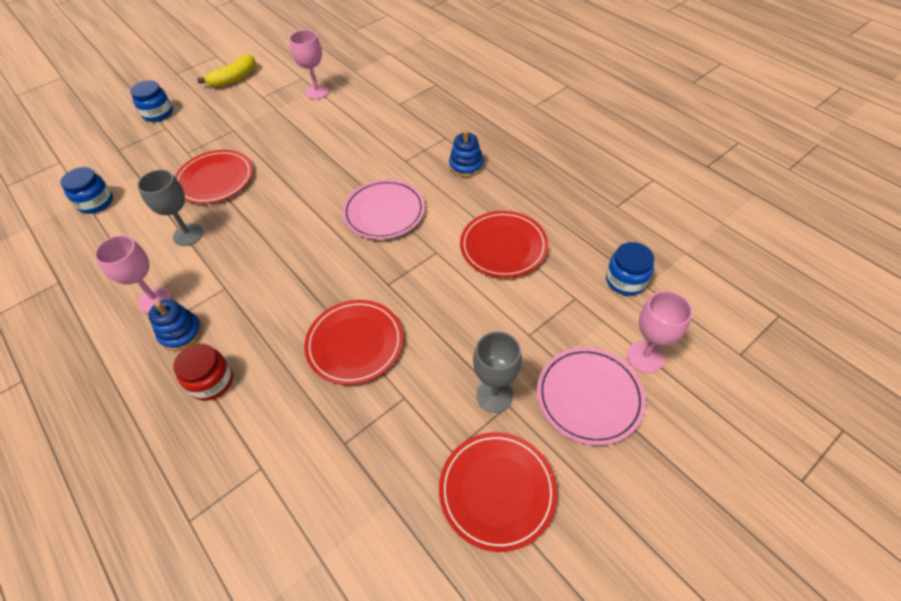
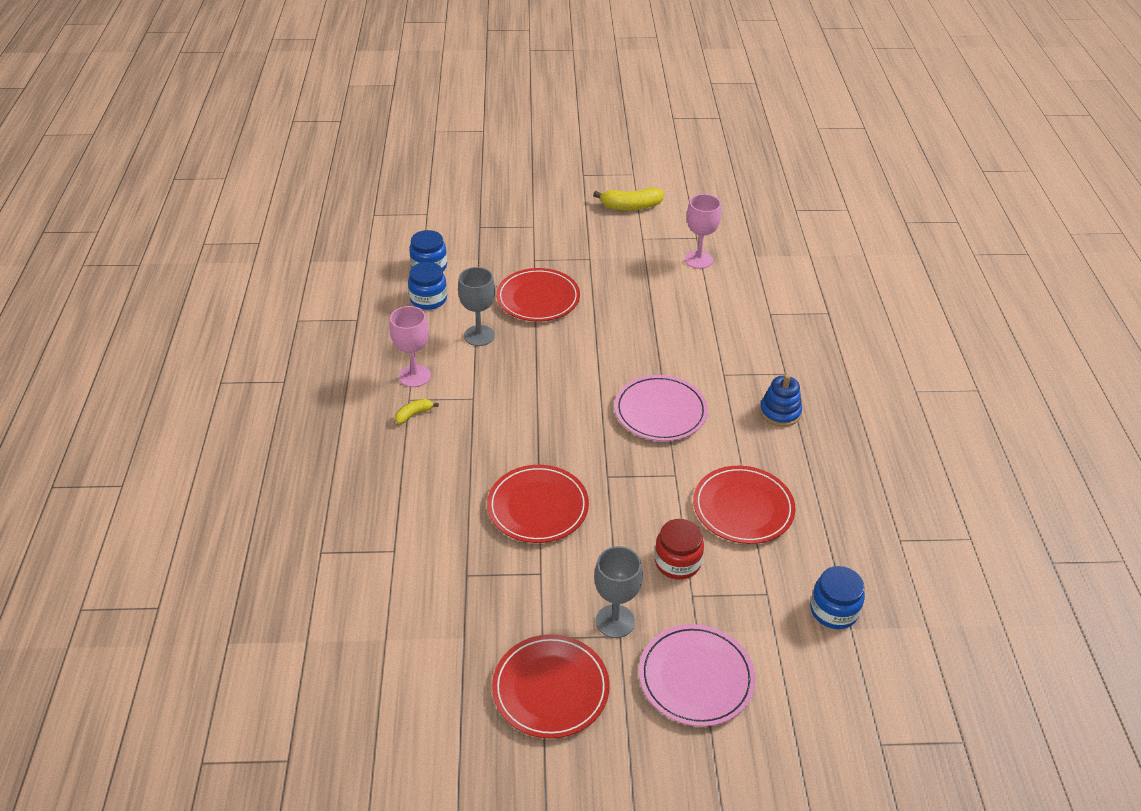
camera: 35 degrees right, 10 degrees down
(158, 113) = (537, 208): blue jar -> blue jar (428, 299)
(181, 333) = (414, 414): blue stacking toy -> yellow banana
(211, 381) = (408, 465): red jar -> red jar (677, 562)
(645, 357) = (781, 683): pink goblet -> none

